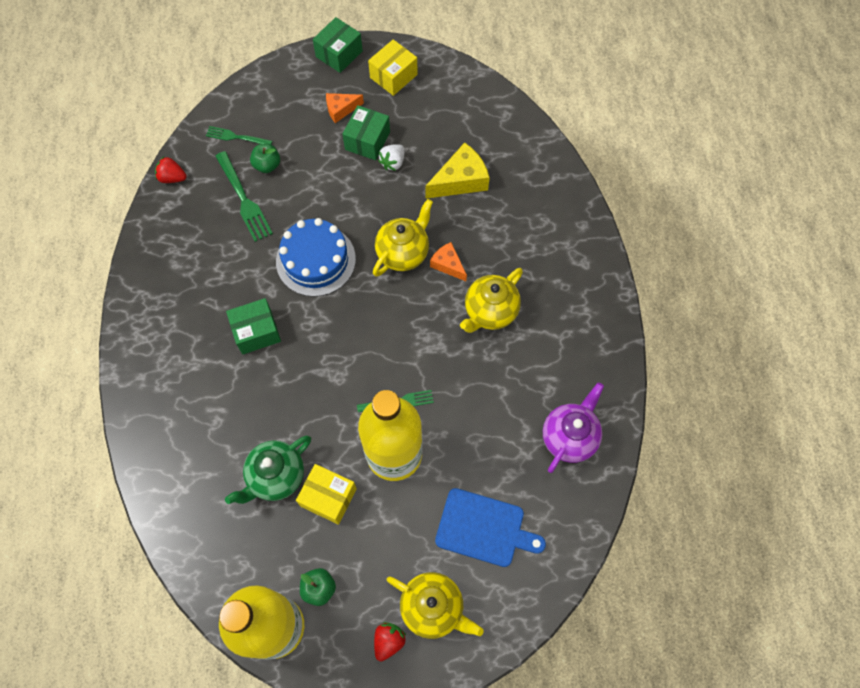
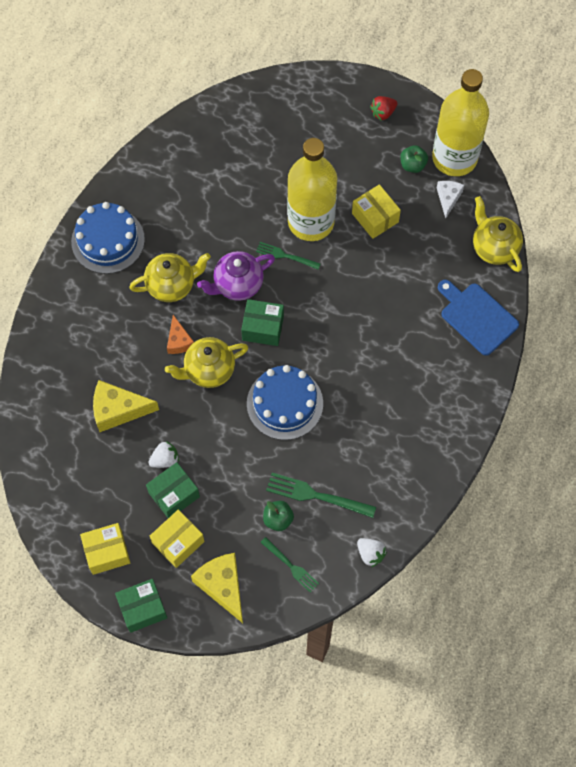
camera: 150 degrees left, 0 degrees up
(172, 178) = (370, 554): red strawberry -> white strawberry
(244, 199) = (316, 495): green fork -> green fork turned 75 degrees counterclockwise
(256, 332) = (365, 367): green box -> green box (263, 328)
(258, 567) = (448, 198): none -> white cheese
(276, 476) = (406, 250): green teapot -> none
(285, 97) = (222, 586): none -> yellow cheese
(341, 109) = (178, 542): orange cheese -> yellow box
(433, 607) = (342, 116): yellow teapot -> yellow teapot (494, 248)
(484, 528) = (278, 143): blue cutting board -> blue cutting board (476, 317)
(569, 437) = (178, 168): purple teapot -> purple teapot (237, 285)
(581, 322) = (108, 240): none -> blue cake

